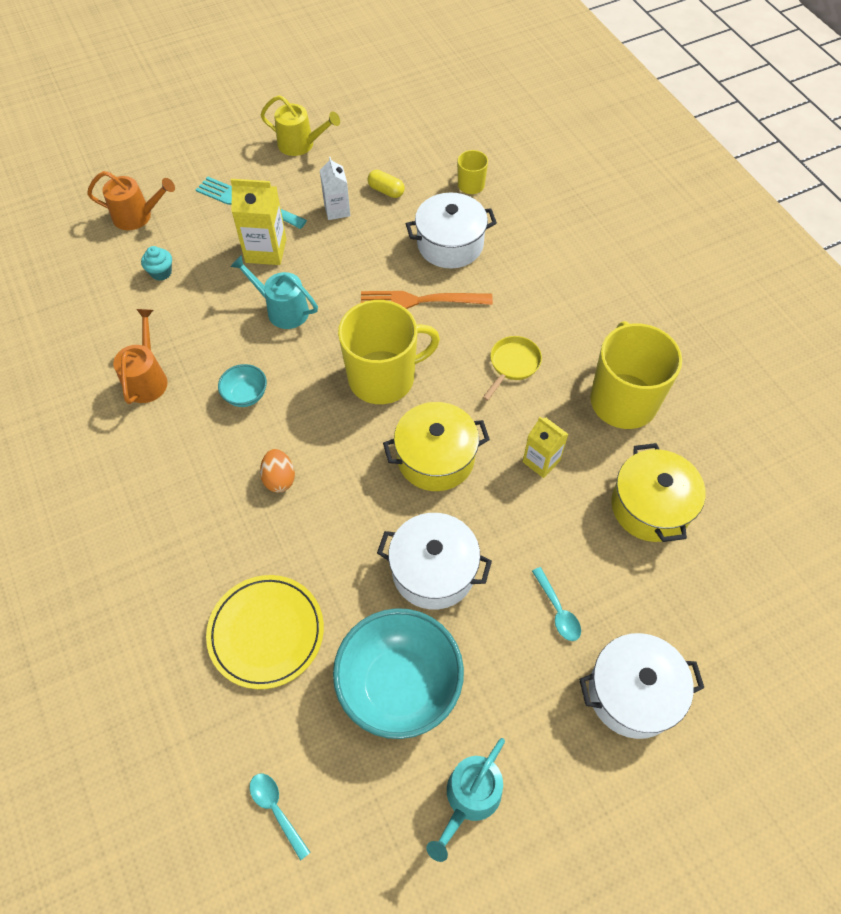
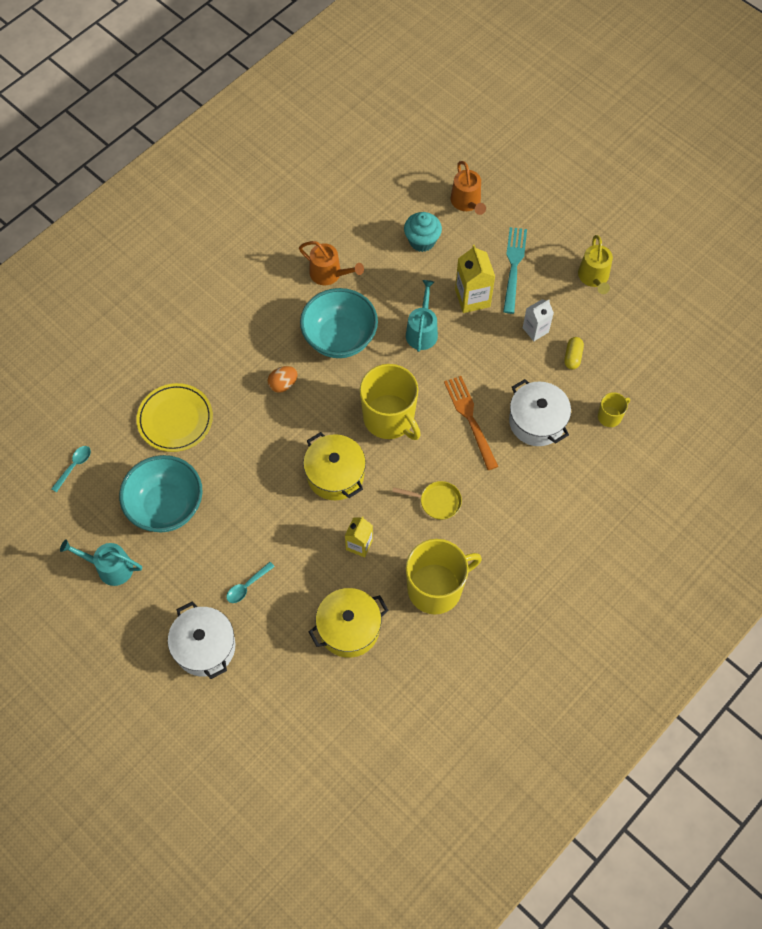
camera: 70 degrees right, 5 degrees up
(147, 379) = (329, 274): orange watering can -> orange watering can turned 45 degrees clockwise
(161, 272) = (422, 241): turquoise cupcake -> turquoise cupcake, size x1.60
(246, 395) = (339, 338): turquoise bowl -> turquoise bowl, size x2.16
(433, 571) = (249, 501): white pot -> none

